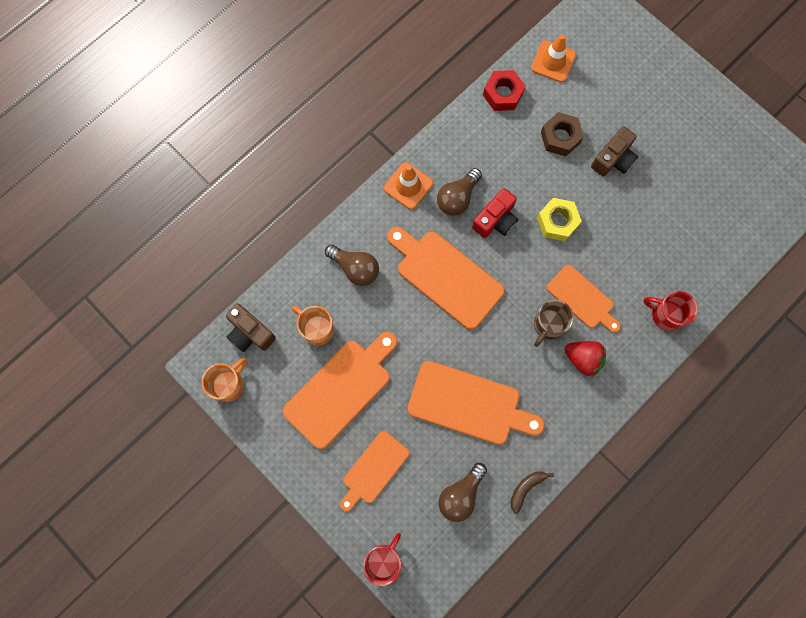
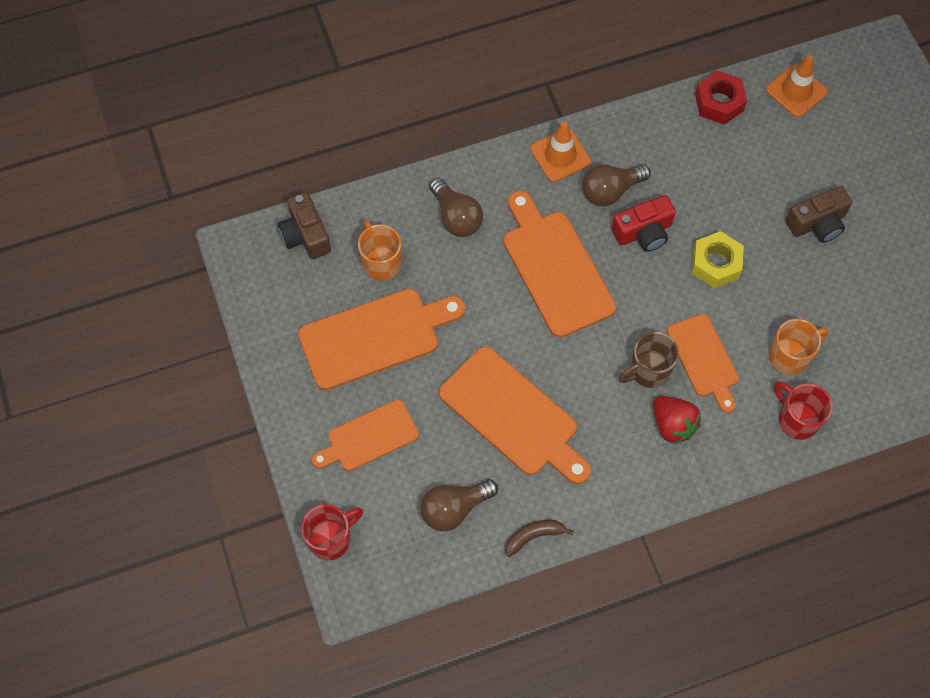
camera: 25 degrees right, 10 degrees down
(229, 384) = (255, 278): orange mug -> orange mug (789, 356)
(560, 137) = (764, 175): brown nut -> none

